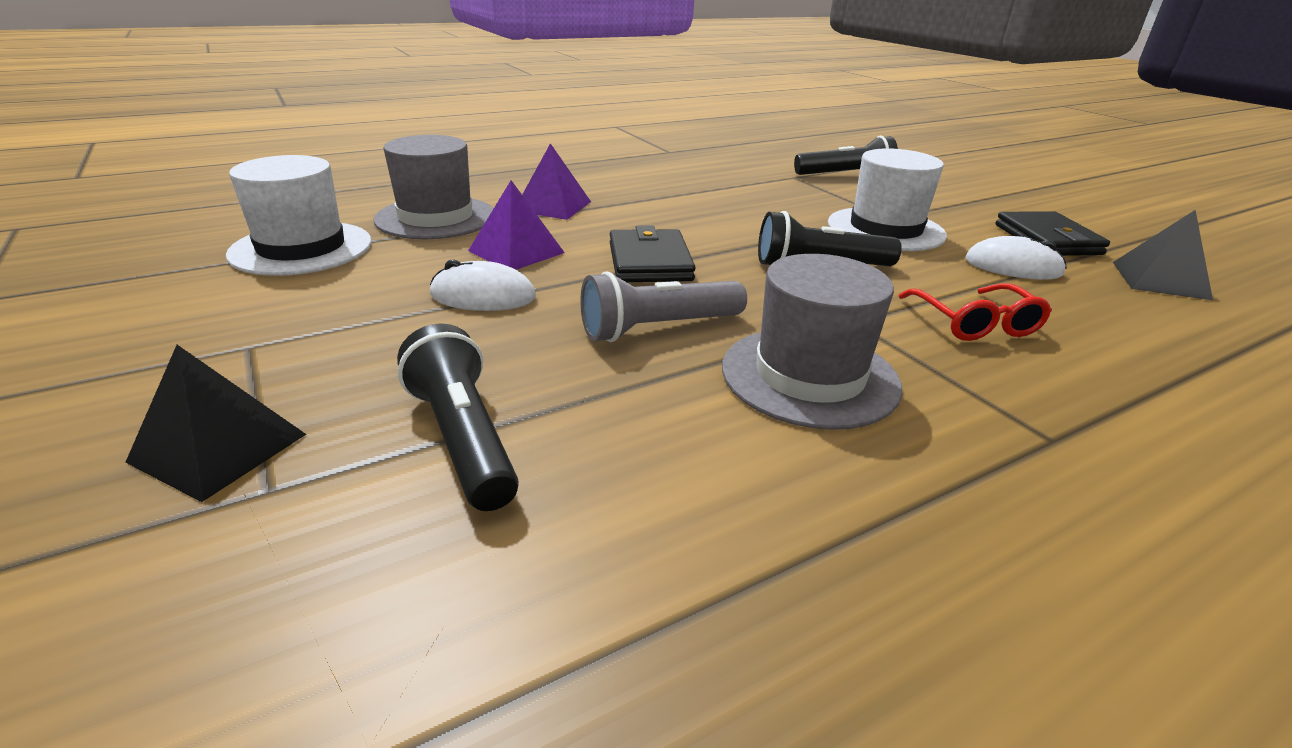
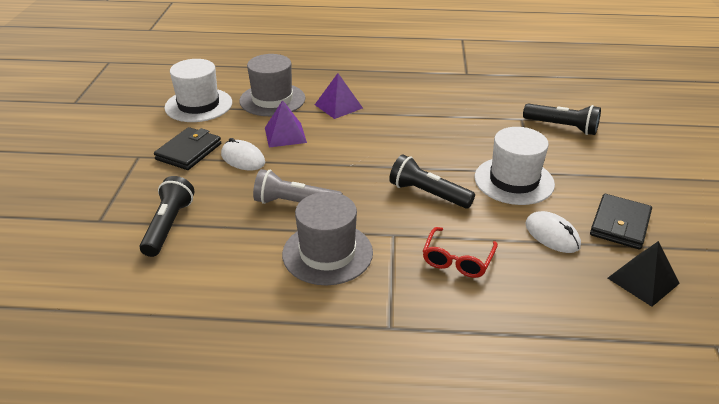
camera: 35 degrees right, 5 degrees up
(218, 448) = (98, 198): black pyramid -> none
(650, 262) = (340, 162): black wallet -> black wallet (189, 152)

